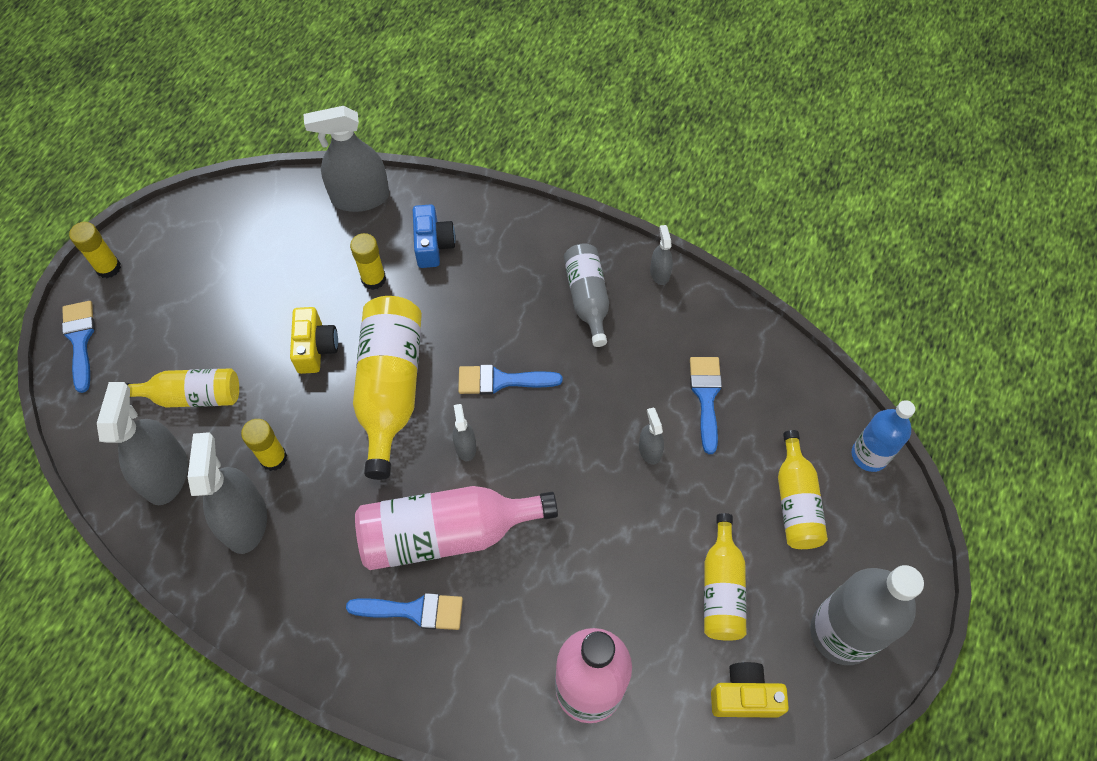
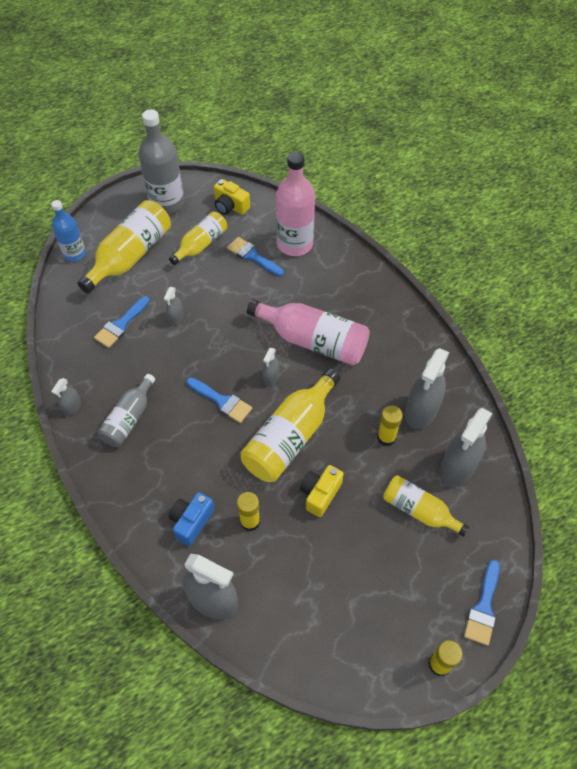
camera: 145 degrees left, 5 degrees down
(414, 610) = (354, 316): blue brush -> blue brush (252, 256)
(796, 501) = (130, 256): yellow bottle -> yellow bottle, size x1.62

